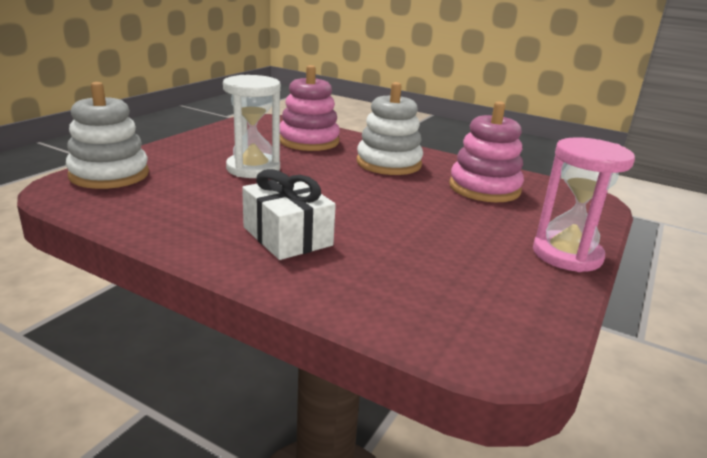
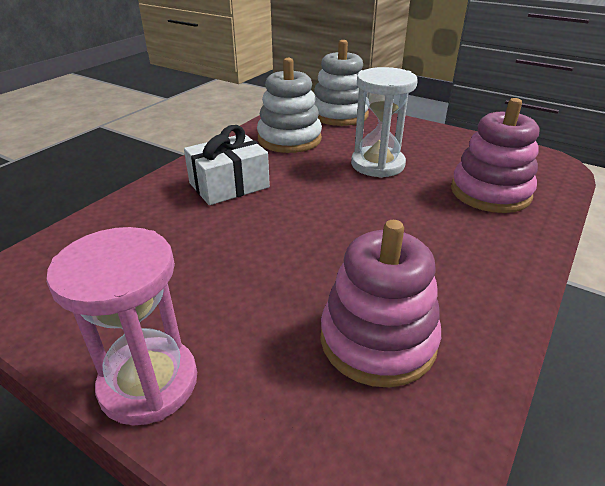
camera: 95 degrees right, 10 degrees up
(388, 163) = (442, 251): white stacking toy -> white stacking toy (289, 139)

